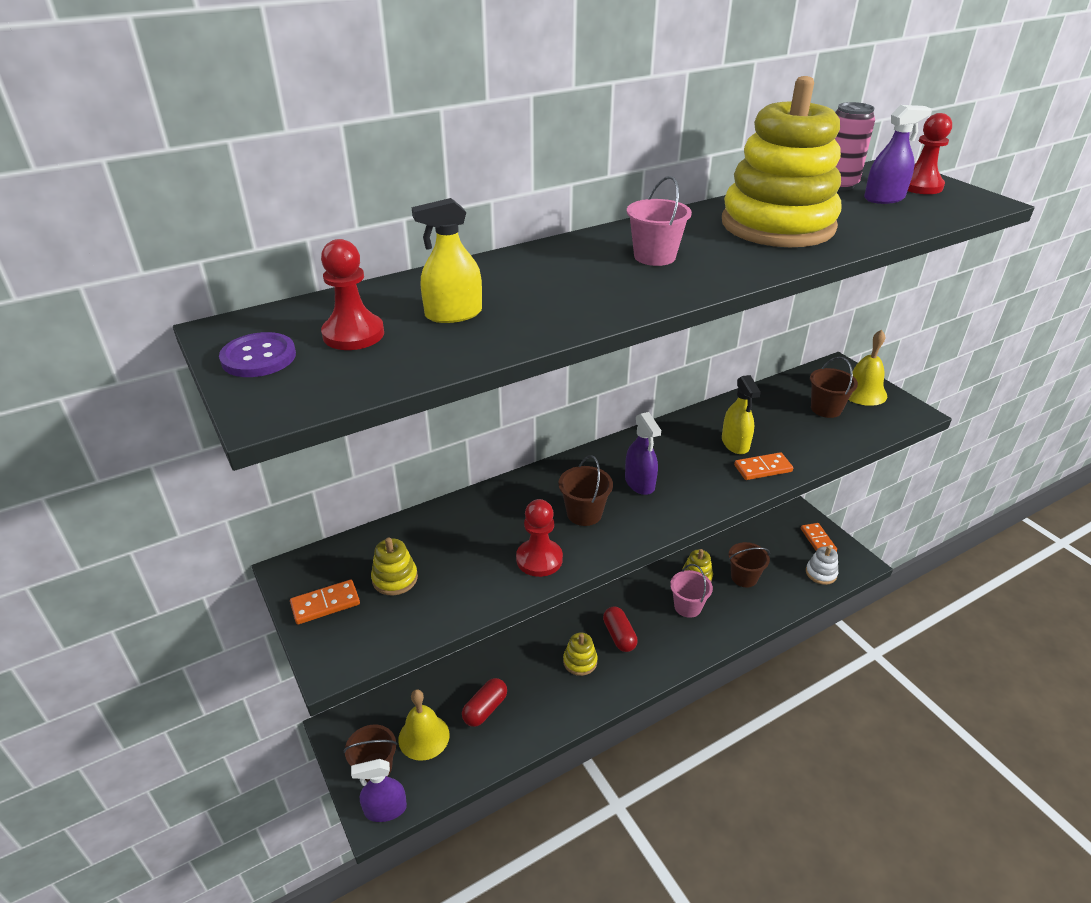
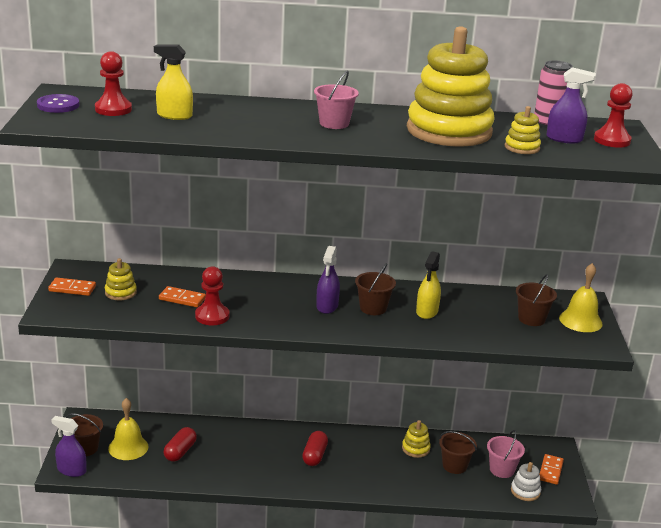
camera: 30 degrees right, 10 degrees down
(485, 709) = (180, 452): red capsule -> red capsule turned 45 degrees counterclockwise
(580, 661) = (270, 457): yellow stacking toy -> yellow stacking toy (522, 147)
(584, 513) = (269, 307): brown bucket -> brown bucket (373, 308)
(687, 607) = (386, 462): pink bucket -> pink bucket (502, 470)
(763, 468) = (426, 331): orange domino -> orange domino (182, 299)

